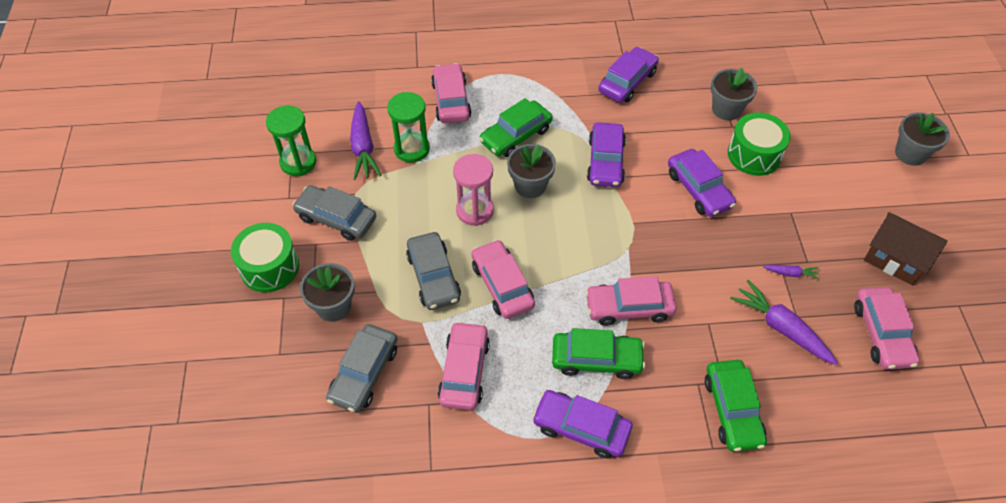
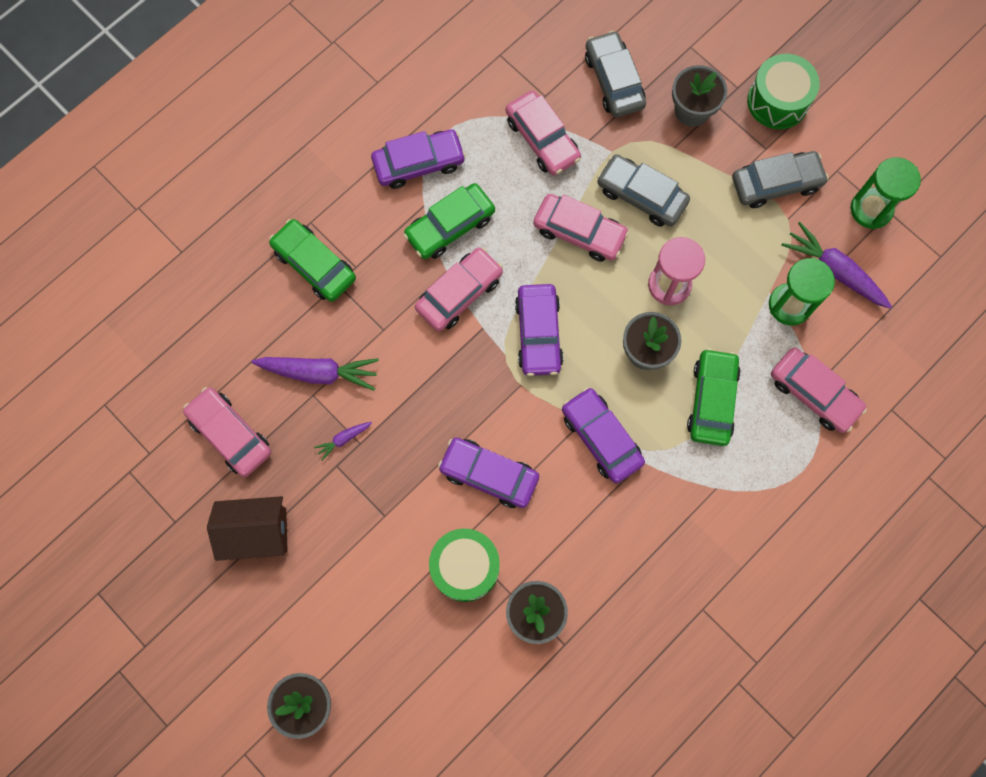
camera: 140 degrees right, 20 degrees up
(627, 82) = (665, 569): purple car -> purple car (538, 333)

